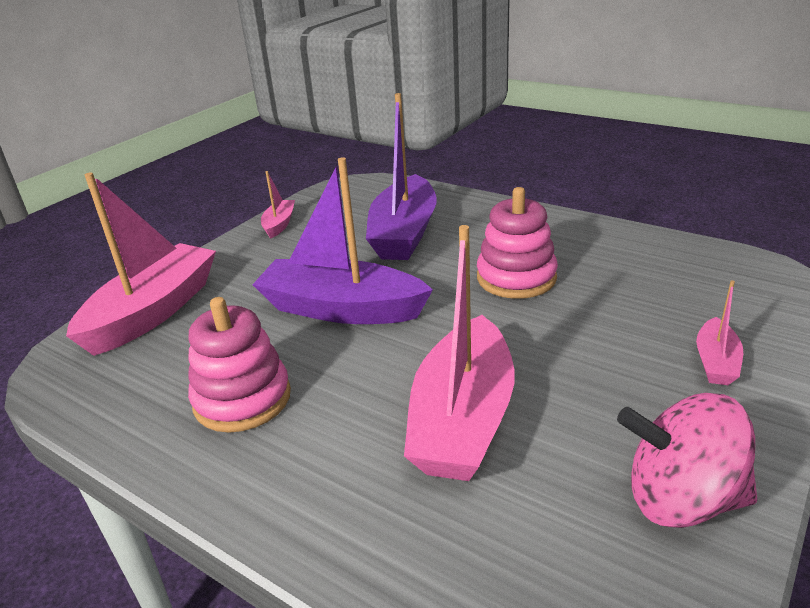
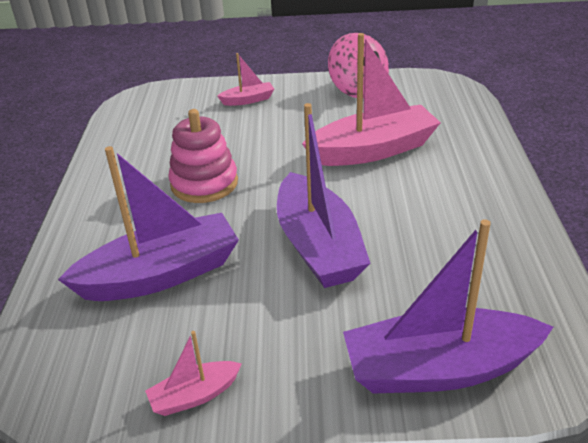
camera: 125 degrees left, 5 degrees up
(153, 312) = (439, 369): pink boat -> purple boat
(242, 399) = (456, 234): pink stacking toy -> none

